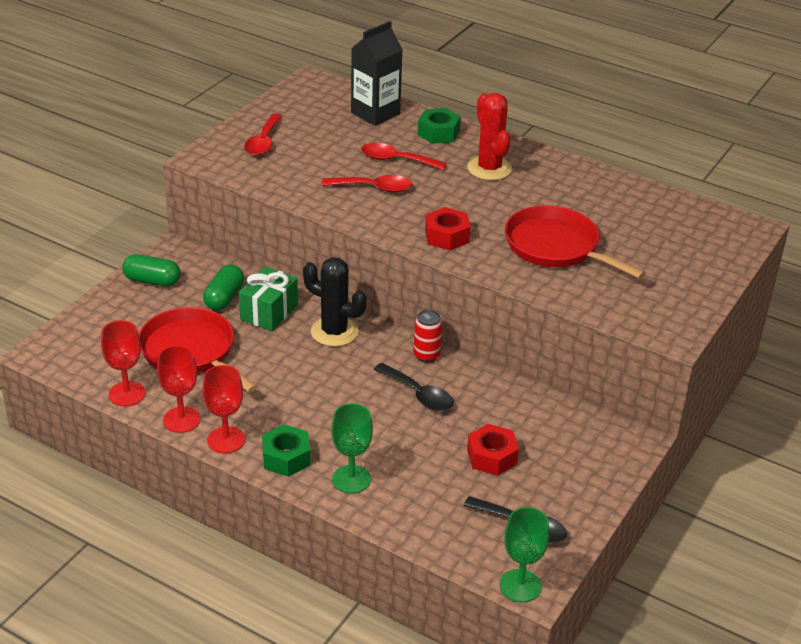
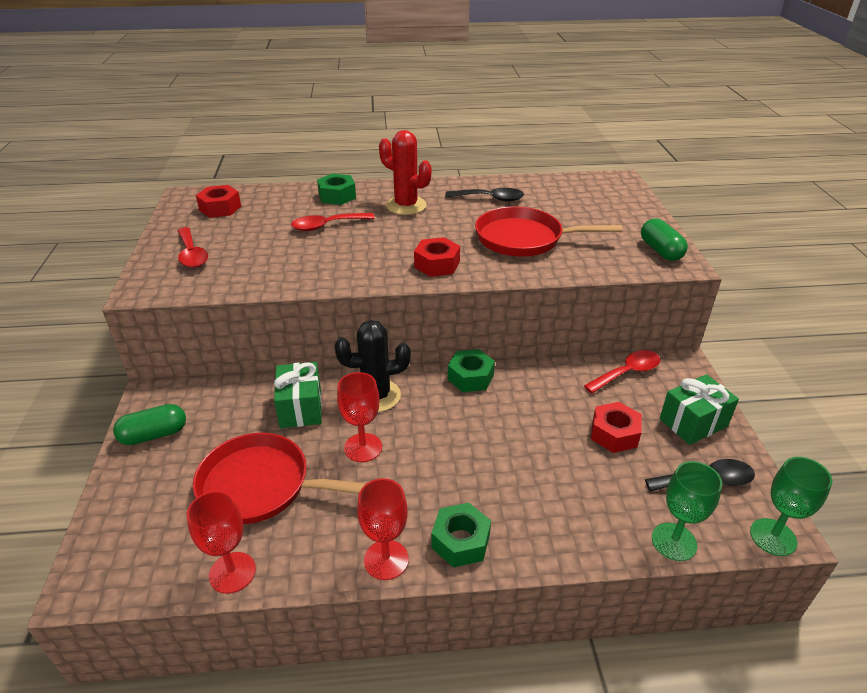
camera: 35 degrees left, 0 degrees up
(181, 420) = (319, 566): red goblet -> red goblet (363, 447)
(224, 298) = (245, 415): green capsule -> green capsule (660, 251)
(326, 105) = (220, 208): none -> red nut
(351, 479) = (538, 525): green goblet -> green goblet (674, 541)
(374, 188) = (334, 252): red spoon -> red spoon (627, 372)
(375, 113) = (269, 200): black carton -> none
(419, 395) = (502, 413): black spoon -> black spoon (490, 199)
(426, 355) = (470, 377): red can -> green nut
(573, 485) = (693, 422): none -> green gift

